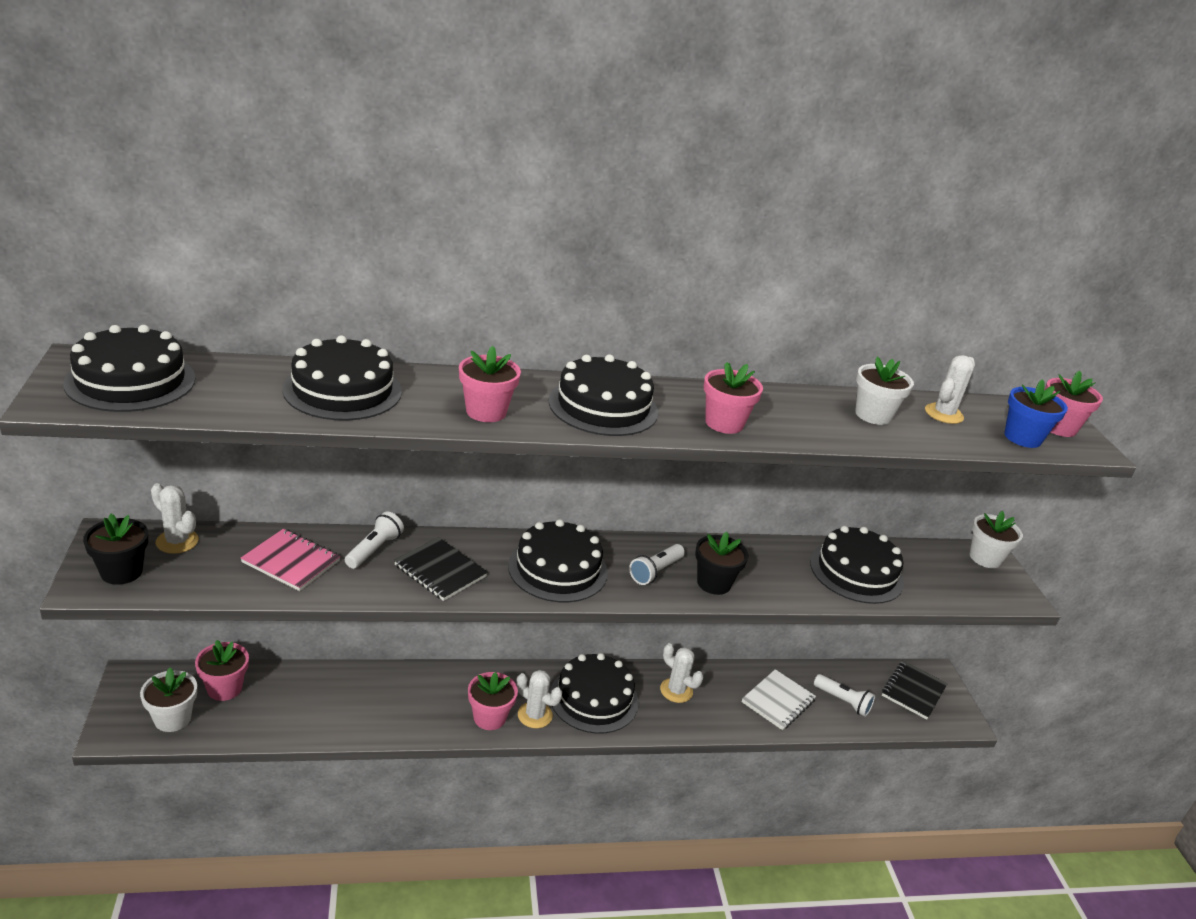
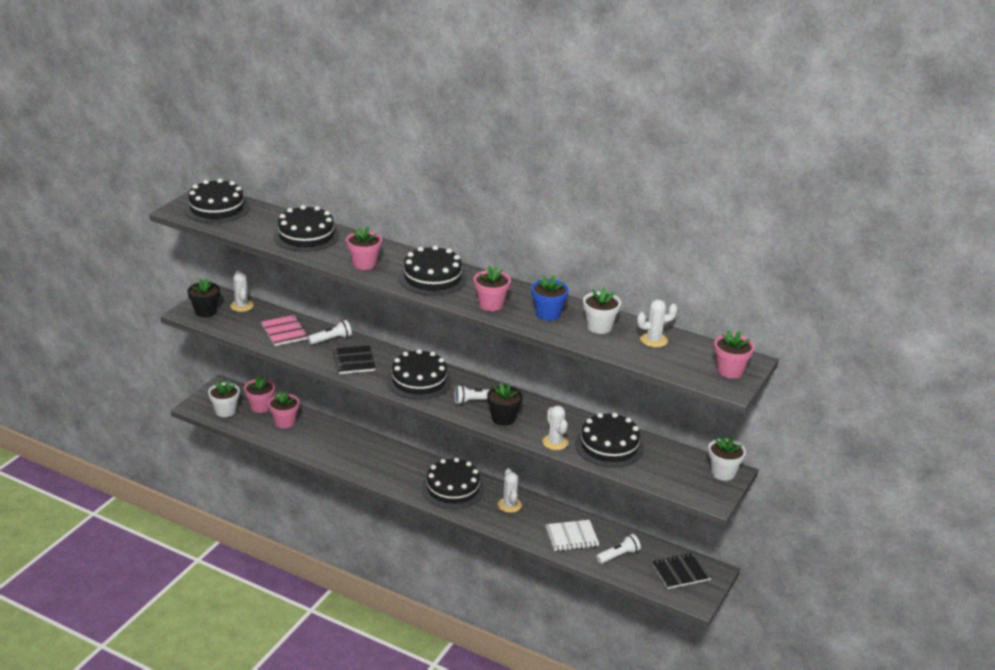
camera: 40 degrees right, 0 degrees up
(489, 717) = (382, 473): pink flower pot -> pink flower pot (284, 422)
(535, 715) = (408, 482): white cactus -> white cactus (555, 442)
(843, 701) = (618, 555): white flashlight -> white flashlight turned 105 degrees counterclockwise
(1022, 438) = (687, 367): blue flower pot -> blue flower pot (548, 314)

